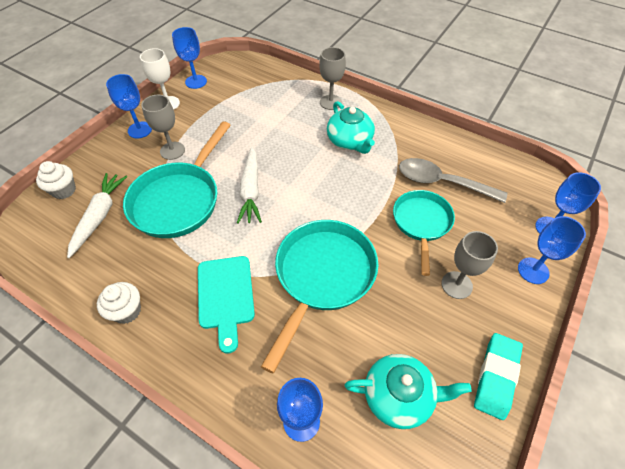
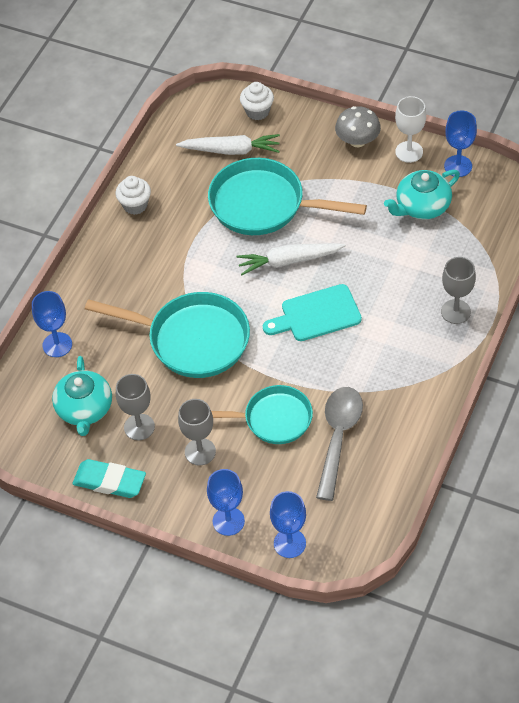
camera: 85 degrees right, 0 degrees up
(140, 130) = (357, 141): blue goblet -> grey mushroom
(172, 150) = (332, 179): grey goblet -> grey goblet (139, 427)
(226, 296) = (160, 270): turquoise cutting board -> turquoise cutting board (316, 314)
(350, 141) = (387, 340): turquoise teapot -> turquoise teapot (422, 206)

